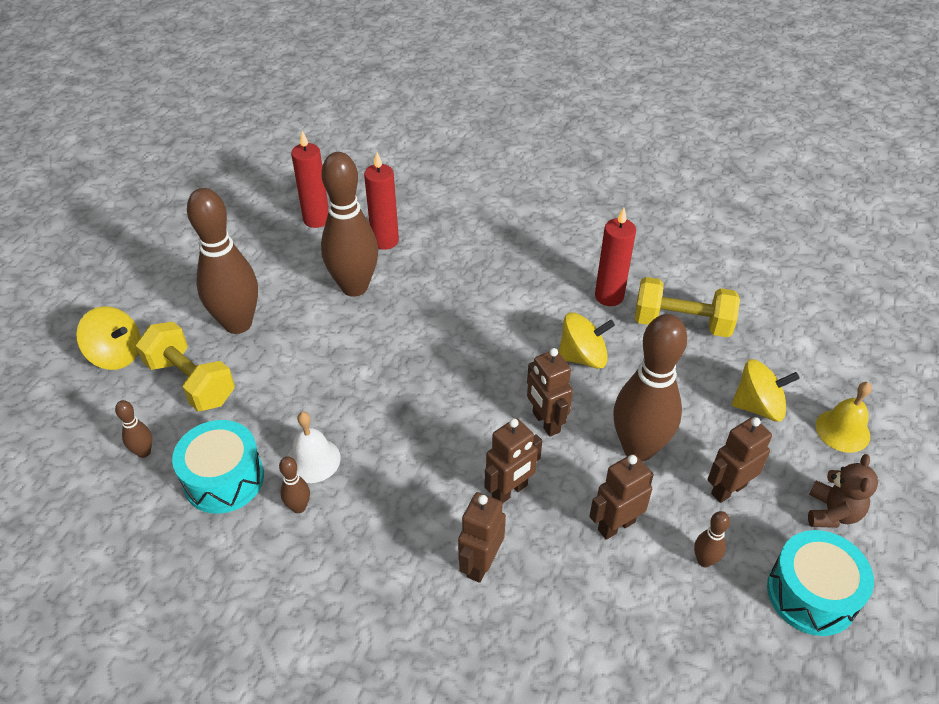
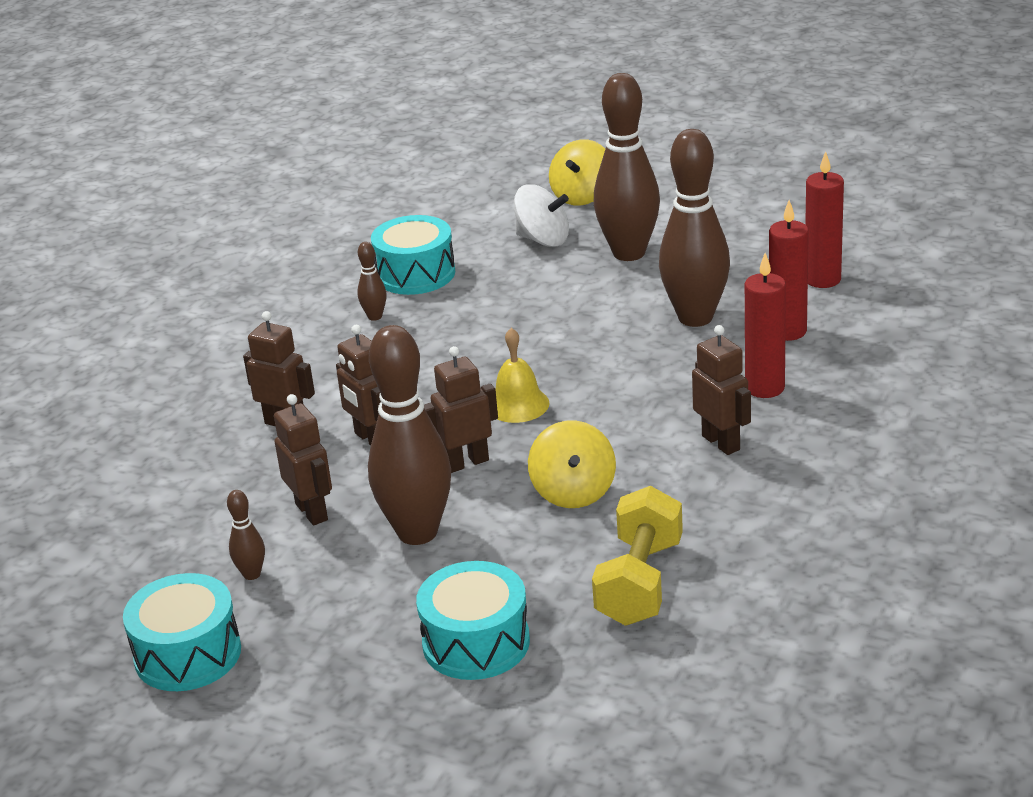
camera: 95 degrees right, 15 degrees down
(144, 452) = (454, 230): brown bowling pin -> none
(191, 381) = (543, 239): yellow dumbbell -> white spinning top
(313, 460) = (431, 318): white bell -> none
(609, 296) = (693, 516): red candle -> red candle (765, 388)
(728, 489) = (345, 602): brown robot -> brown robot (721, 442)
(758, 406) = (476, 643): yellow spinning top -> turquoise drum
(832, 512) = (293, 689): brown teddy bear -> none
(842, 430) = (424, 722): yellow bell -> yellow bell (518, 404)

